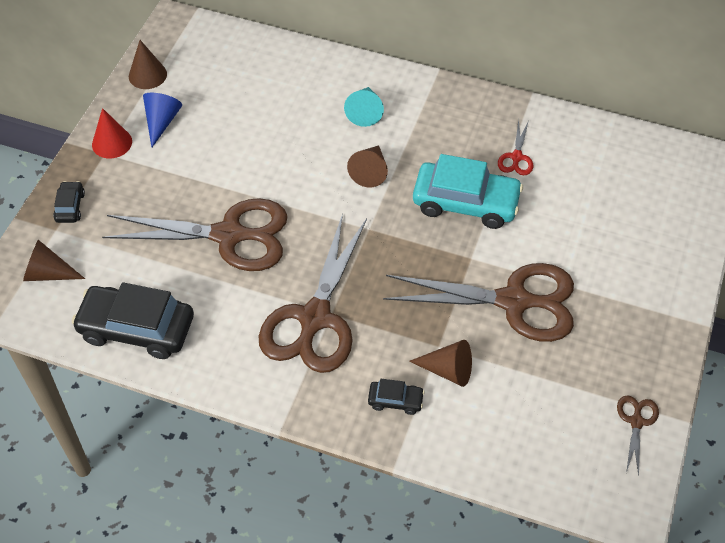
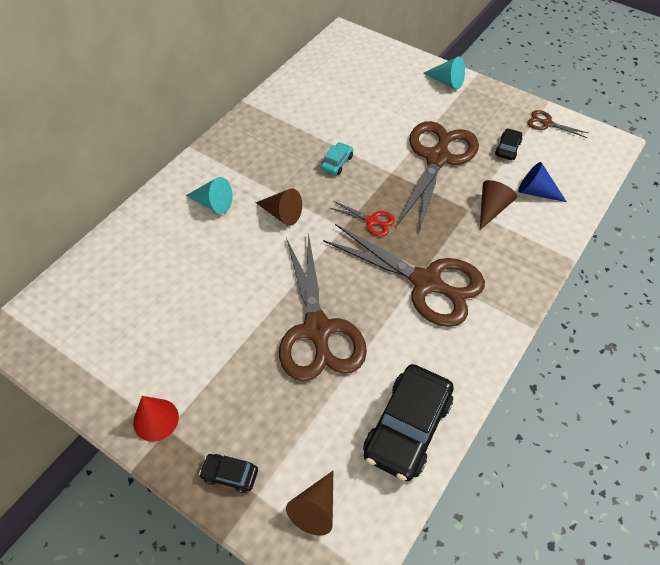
camera: 75 degrees left, 0 degrees up
(147, 75) = (74, 370): brown cone -> none
(161, 122) = (148, 366): blue cone -> blue cone (536, 192)
(229, 235) = (317, 330): brown scissors -> brown scissors turned 150 degrees clockwise
(395, 400) = (514, 246): black car -> black car (507, 148)
(465, 203) = (337, 163): turquoise car -> turquoise car, size x0.46
(516, 157) = (303, 124): red scissors -> red scissors (372, 221)
(669, 291) = (447, 81): none -> turquoise cone

